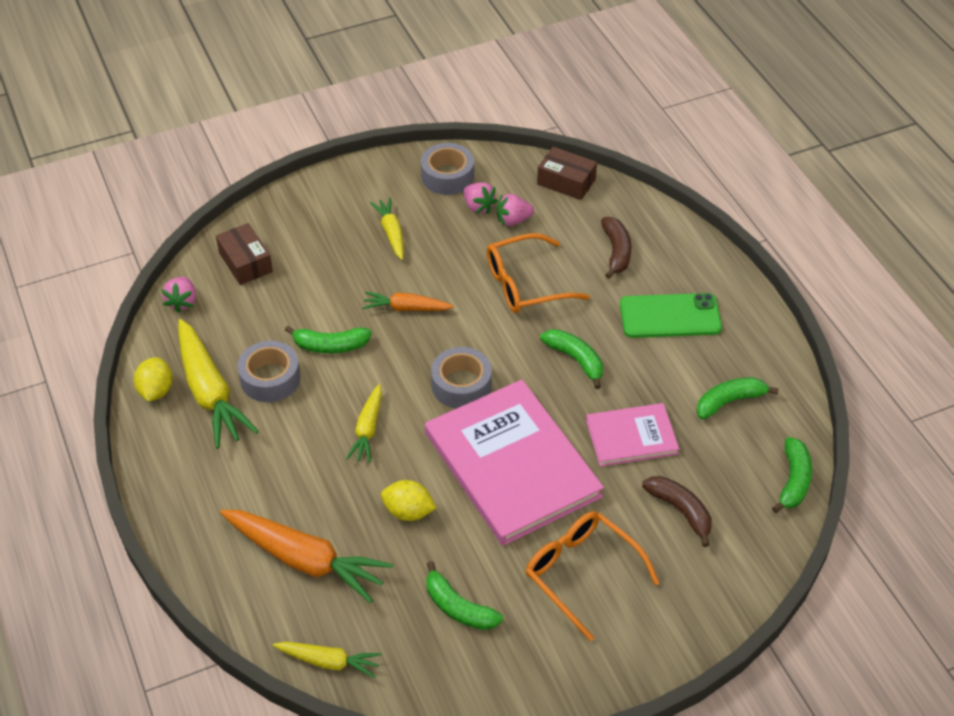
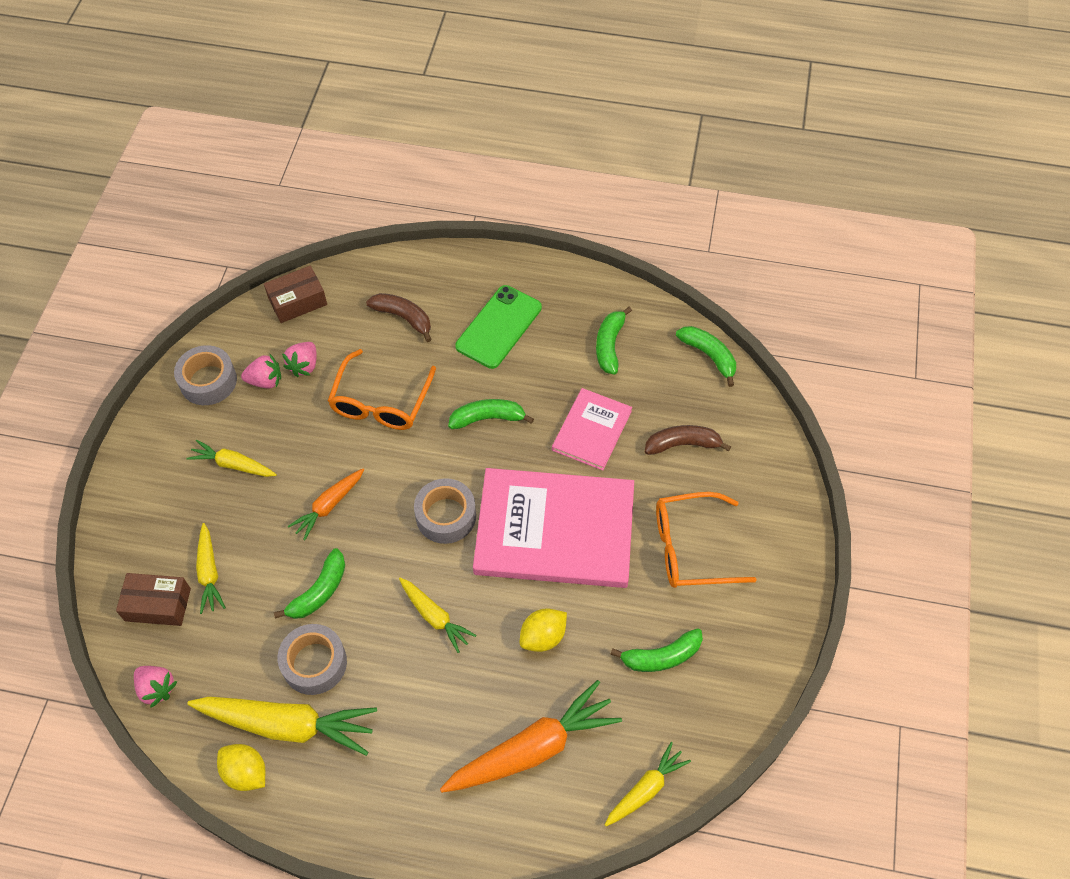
camera: 55 degrees left, 10 degrees up
(293, 274) = (209, 573): none -> yellow carrot

